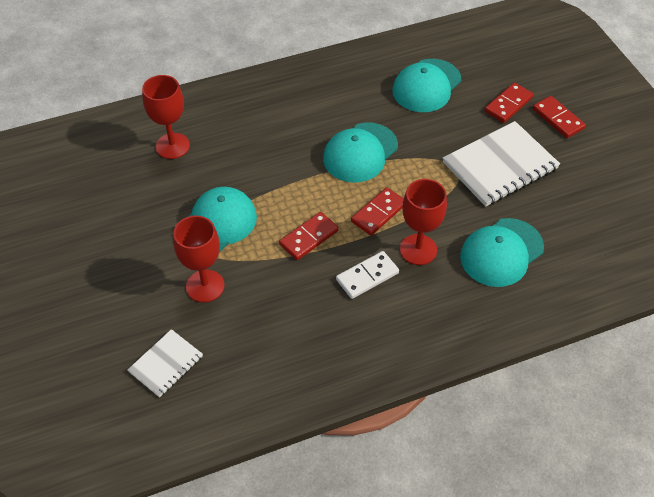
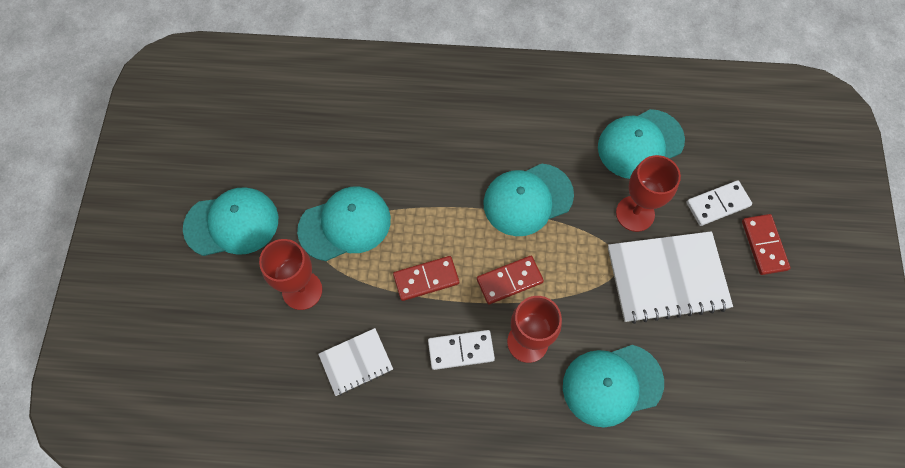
camera: 25 degrees right, 15 degrees up
(112, 261) = (232, 223): none -> turquoise cap
(166, 364) = (227, 360): white notebook -> white notebook (356, 362)
(172, 146) = (347, 114): red goblet -> red goblet (635, 213)
(508, 104) = (717, 204): red domino -> white domino

